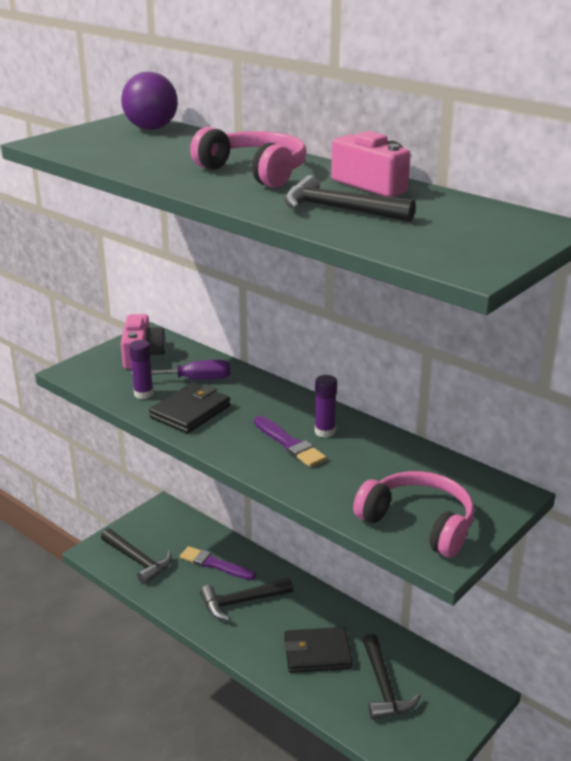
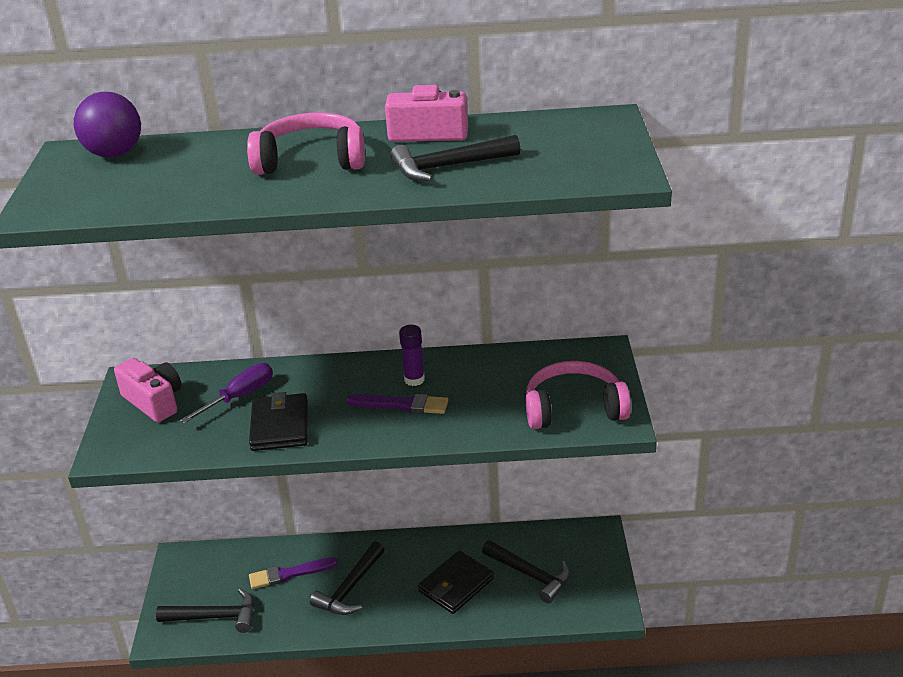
camera: 40 degrees left, 5 degrees up
(143, 394) = (212, 434): purple glue stick -> none

